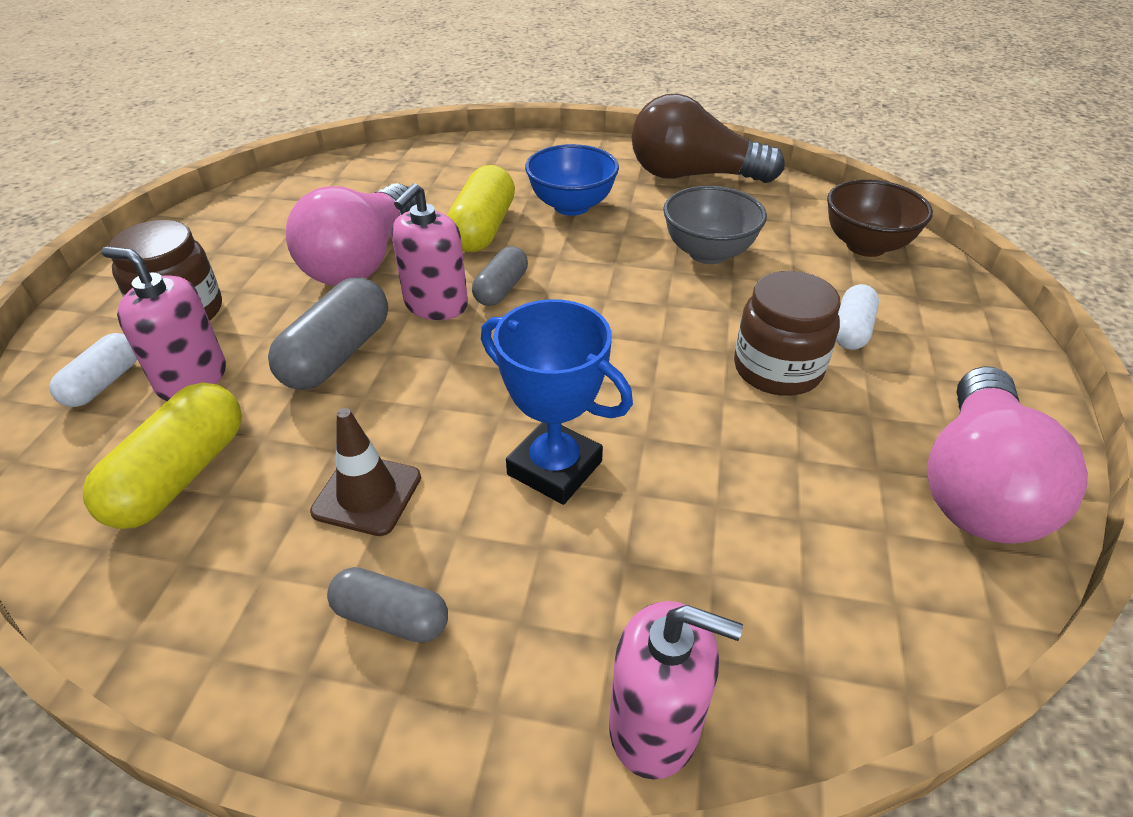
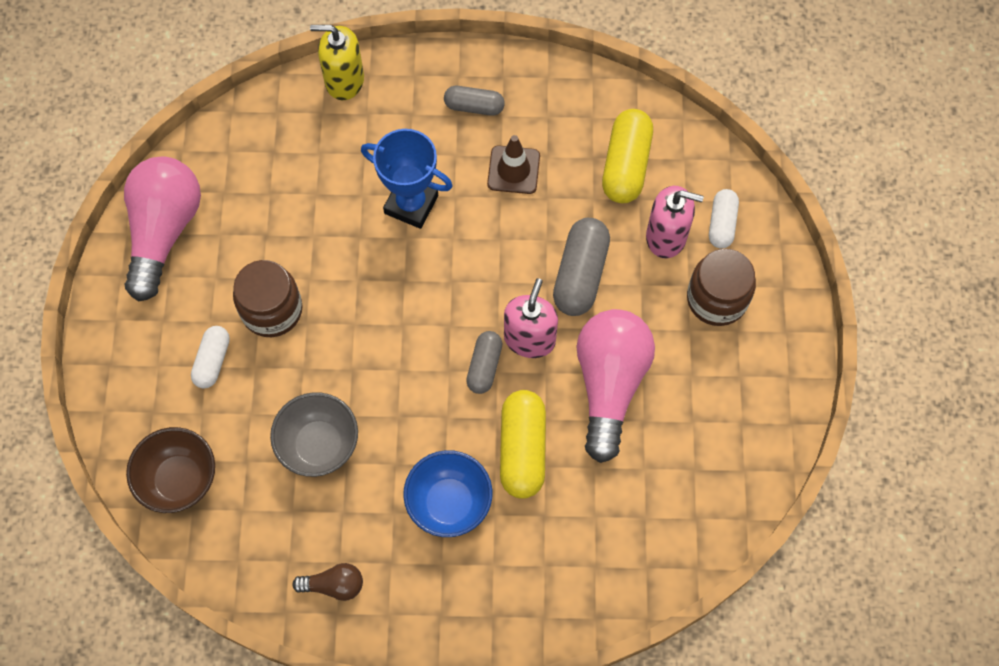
camera: 170 degrees right, 25 degrees up
(655, 725) = (344, 80): pink soap dispenser -> yellow soap dispenser
(693, 175) = (334, 585): brown light bulb -> brown light bulb, size x0.45

